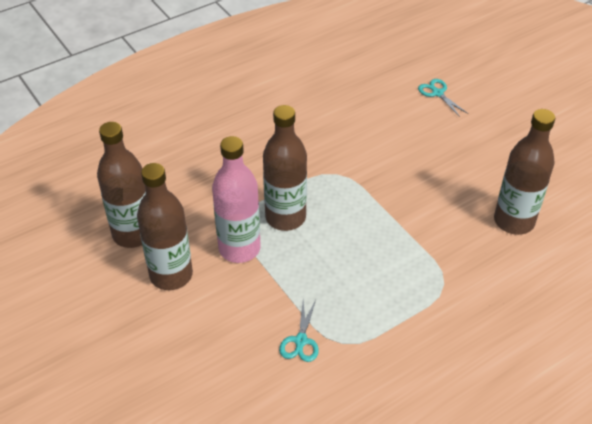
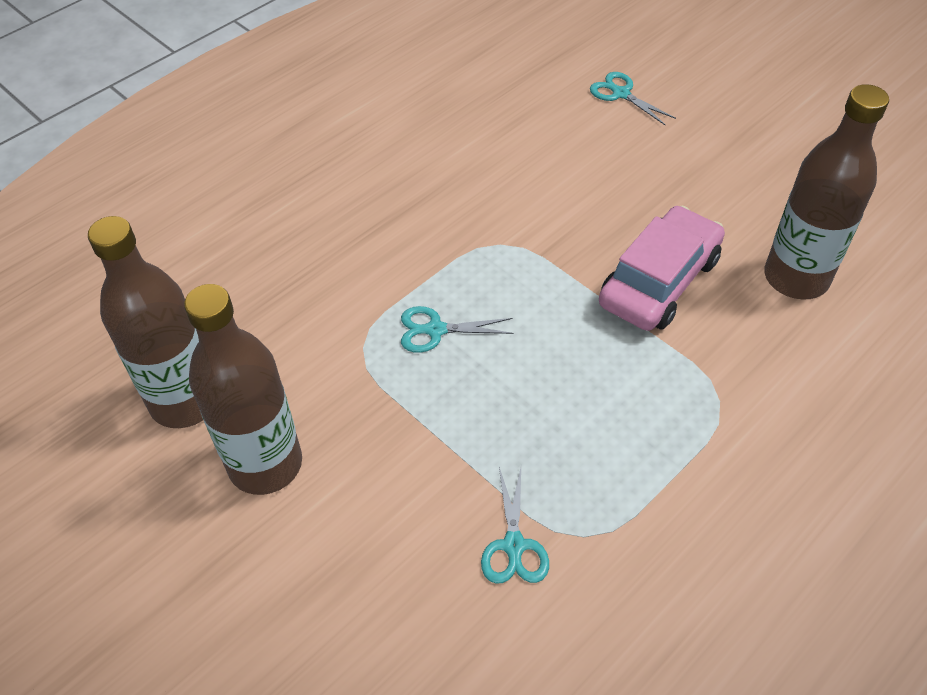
camera: 10 degrees left, 5 degrees up
(239, 248) = (372, 397): pink bottle -> none
(285, 217) = (436, 330): brown bottle -> turquoise scissors
(428, 210) = (659, 281): none -> pink car

